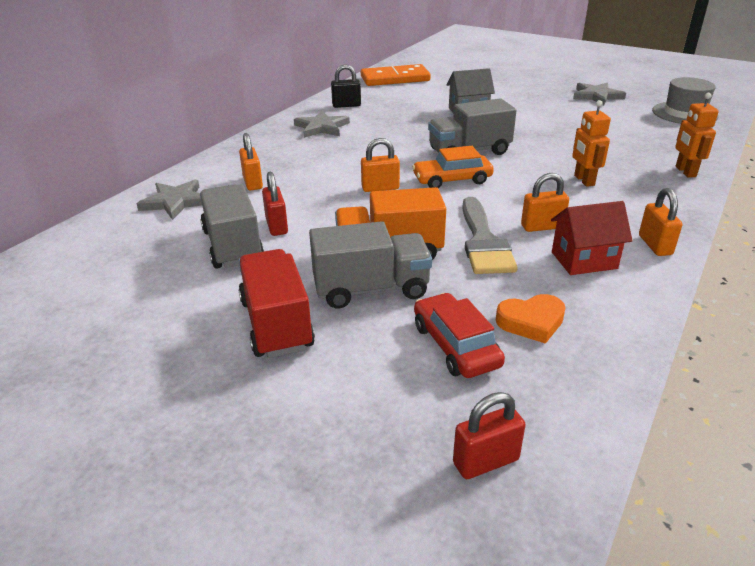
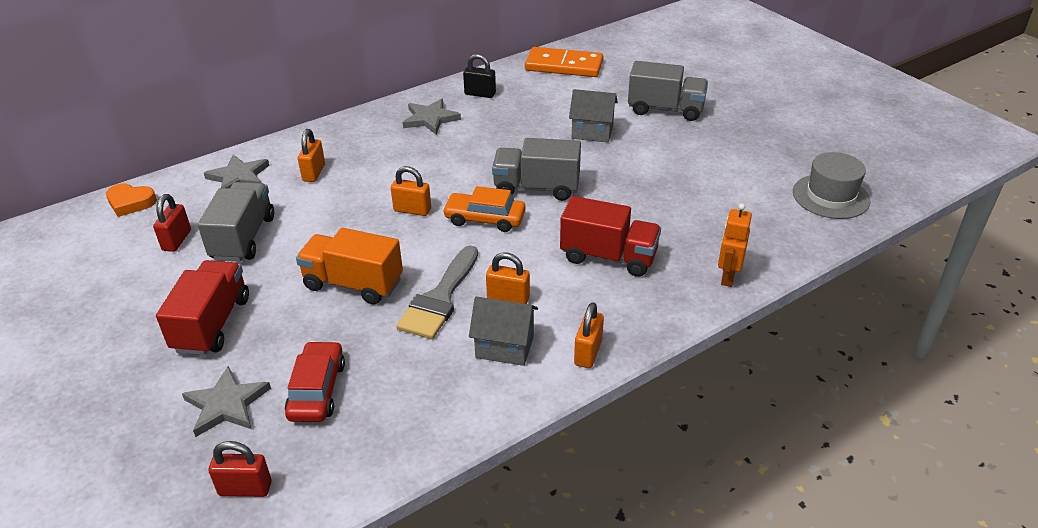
camera: 25 degrees right, 5 degrees up
(276, 226) = (292, 227): red padlock -> red padlock (177, 240)
(371, 289) = (305, 316): grey truck -> grey truck (665, 109)
(531, 322) = (394, 391): orange heart -> orange heart (130, 203)
(583, 180) = (608, 257): orange robot -> red truck
(584, 260) = (504, 347): red house -> grey house
(596, 96) = (758, 144): grey star -> grey star (226, 404)

